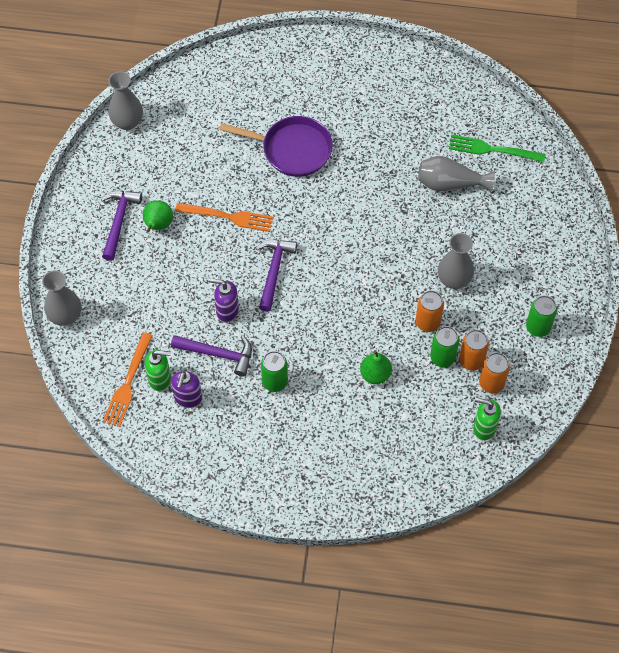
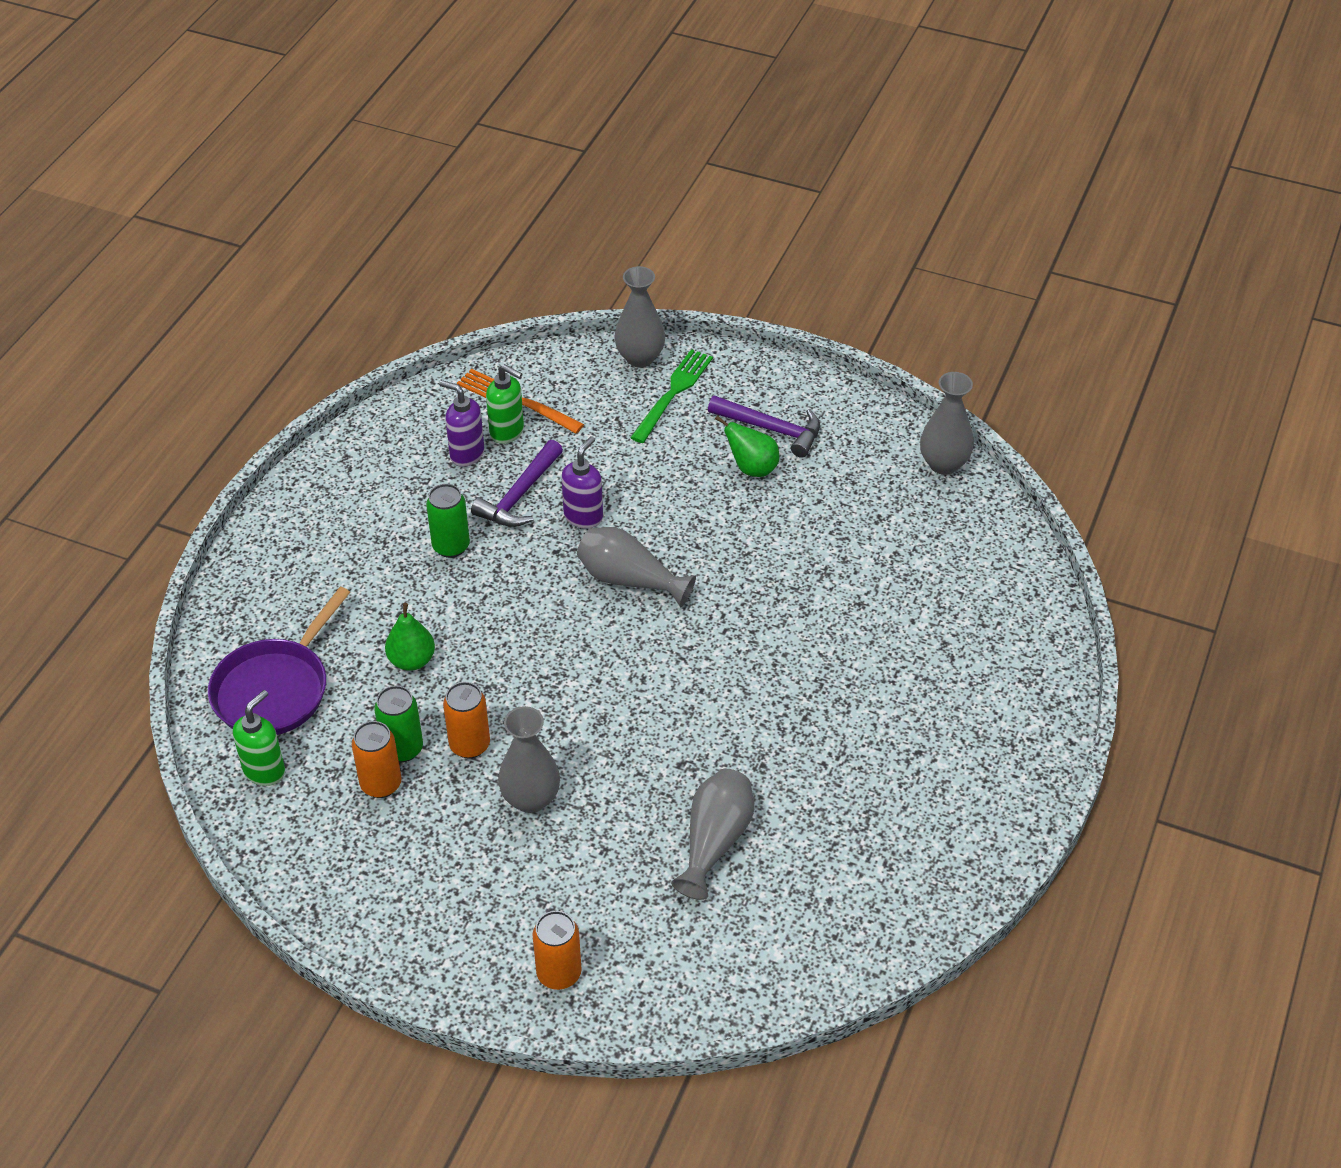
camera: 105 degrees right, 15 degrees down
(160, 379) = (507, 432): green soap dispenser -> green soap dispenser turned 75 degrees counterclockwise
(228, 217) = (741, 546): orange fork -> none
(274, 271) = (629, 580): purple hammer -> grey vase
(292, 149) = (842, 645): purple pan -> purple pan (275, 689)
(491, 383) = (332, 800): orange can -> orange can (559, 973)
(492, 149) = (766, 923): green fork -> green fork (673, 393)
(538, 327) = (399, 891): green can -> none

